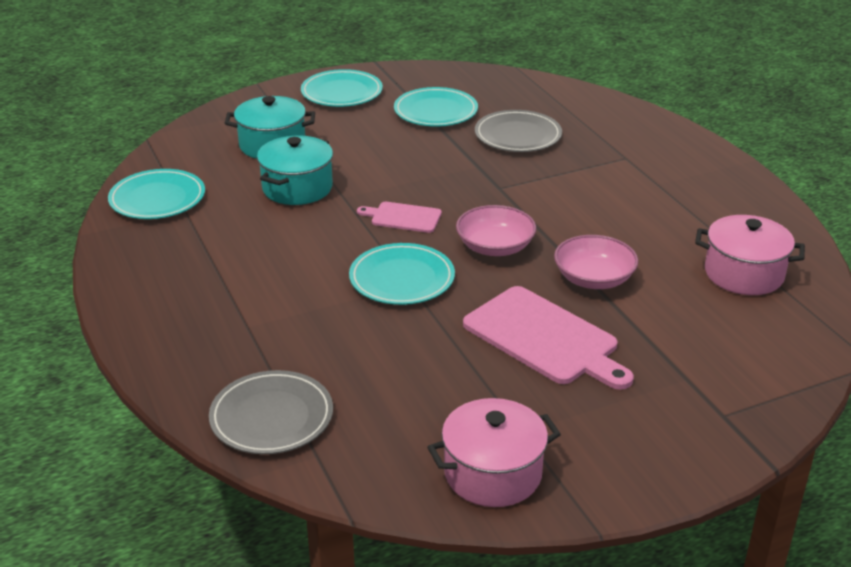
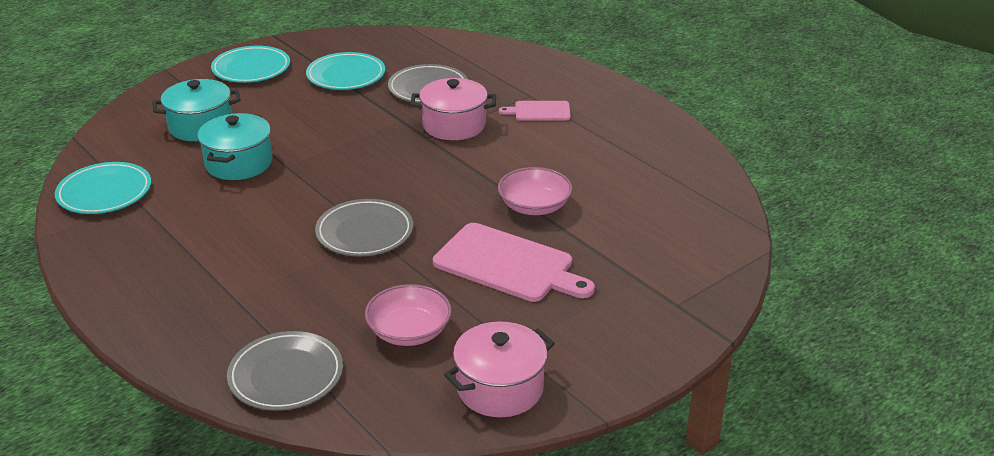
camera: 15 degrees left, 0 degrees up
(402, 279) = (364, 232): turquoise plate -> grey plate
(403, 217) = (347, 176): pink cutting board -> pink cutting board (539, 111)
(495, 247) = (439, 191): pink bowl -> pink bowl (409, 331)
(744, 274) = (658, 183): pink pot -> pink pot (454, 125)

